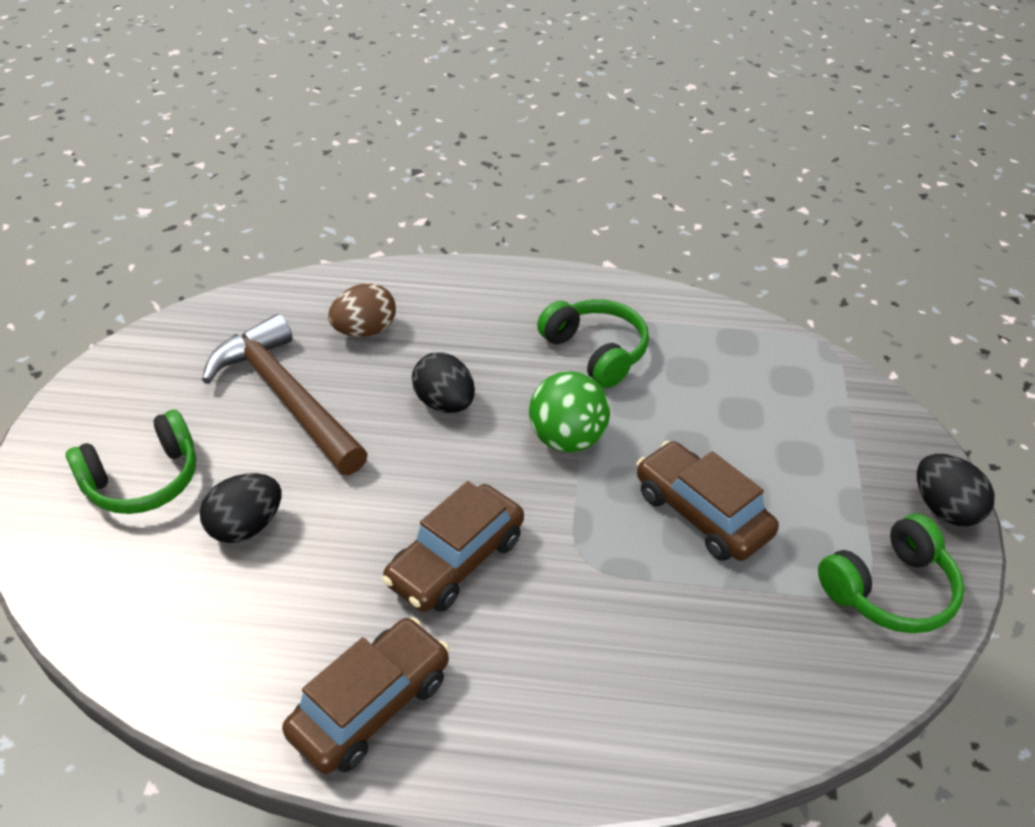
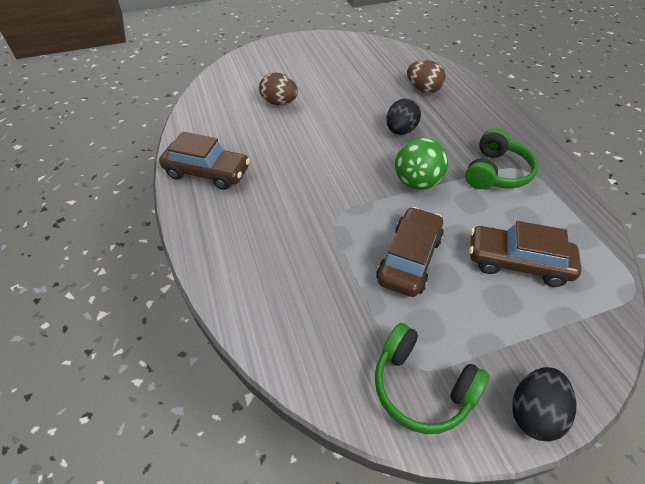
camera: 65 degrees right, 5 degrees up
(143, 480) = (284, 69): green headphones -> none
(246, 526) = (279, 103): black egg -> brown egg
(286, 398) = (359, 85): brown hammer -> none
(456, 560) = (303, 170): brown car -> brown car (517, 262)

